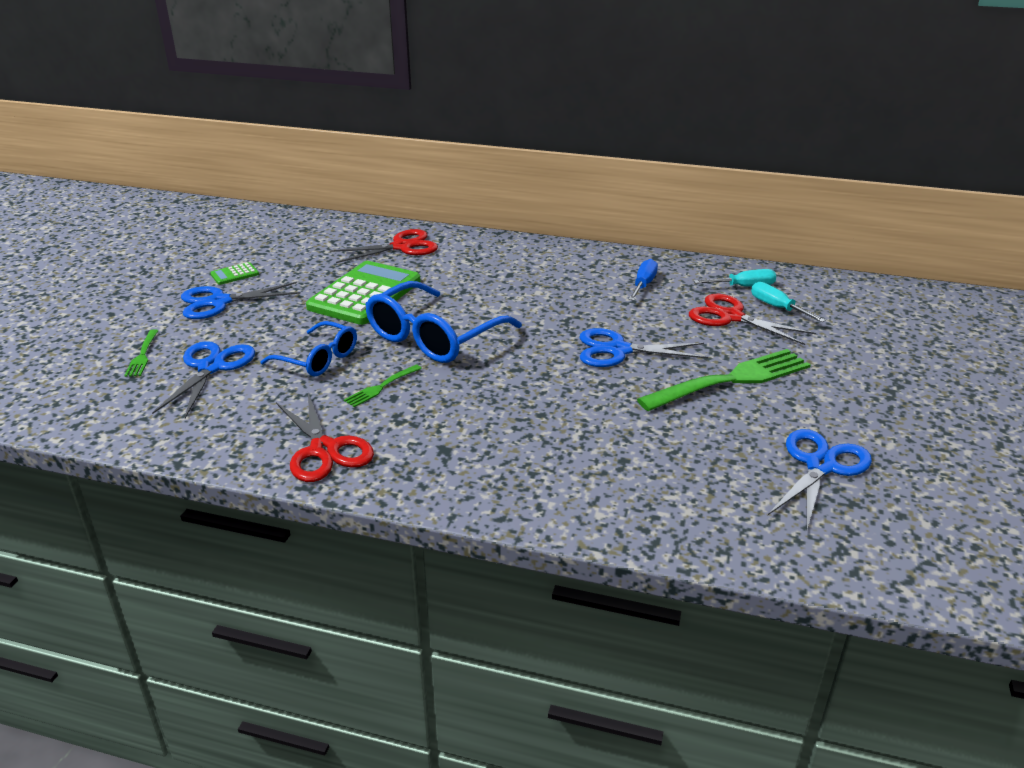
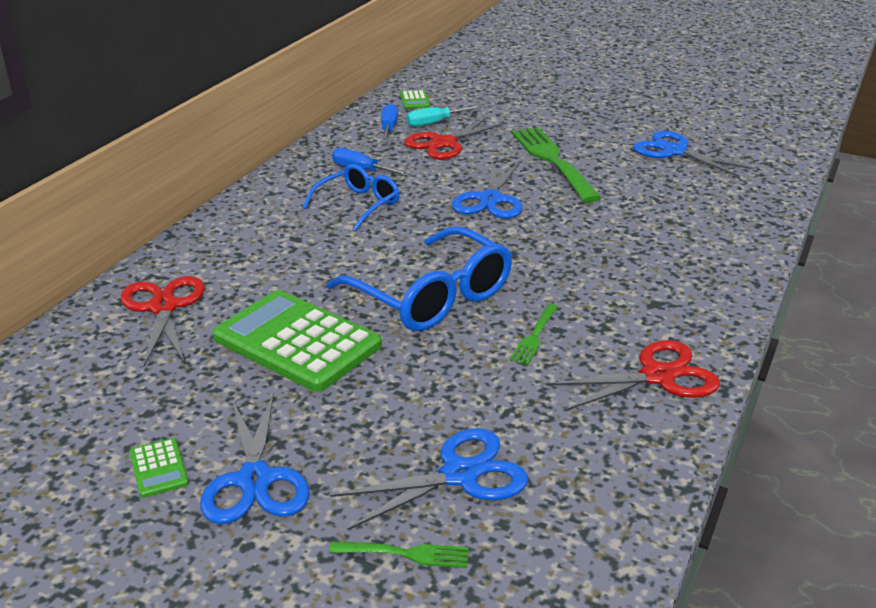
camera: 80 degrees left, 0 degrees up
(211, 367) = (460, 475): blue scissors -> blue scissors turned 135 degrees clockwise
(318, 359) = (461, 381): blue glasses -> blue glasses (358, 205)
(381, 387) = (534, 336): green fork -> green fork turned 60 degrees clockwise
(743, 287) = (389, 129): turquoise screwdriver -> blue screwdriver
(826, 292) = (414, 100): none -> green calculator

